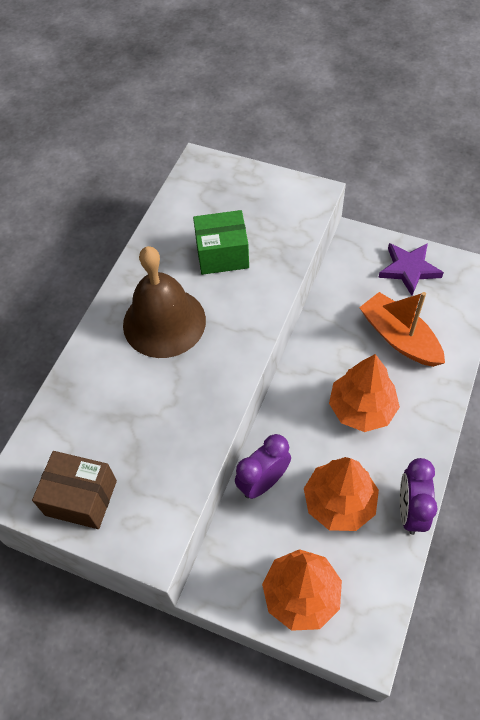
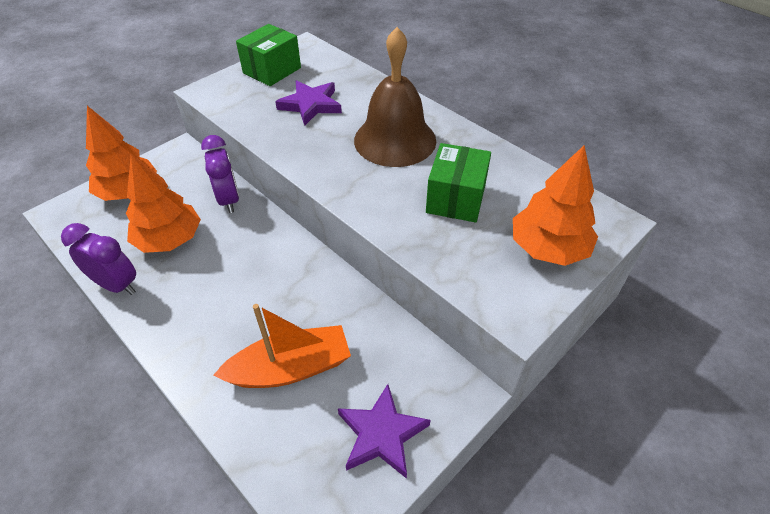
camera: 110 degrees right, 10 degrees down
(81, 498) = (272, 70): brown box -> green box
(136, 419) = (311, 105): none -> purple star
(362, 408) = (236, 293): orange tree -> orange tree (548, 248)

